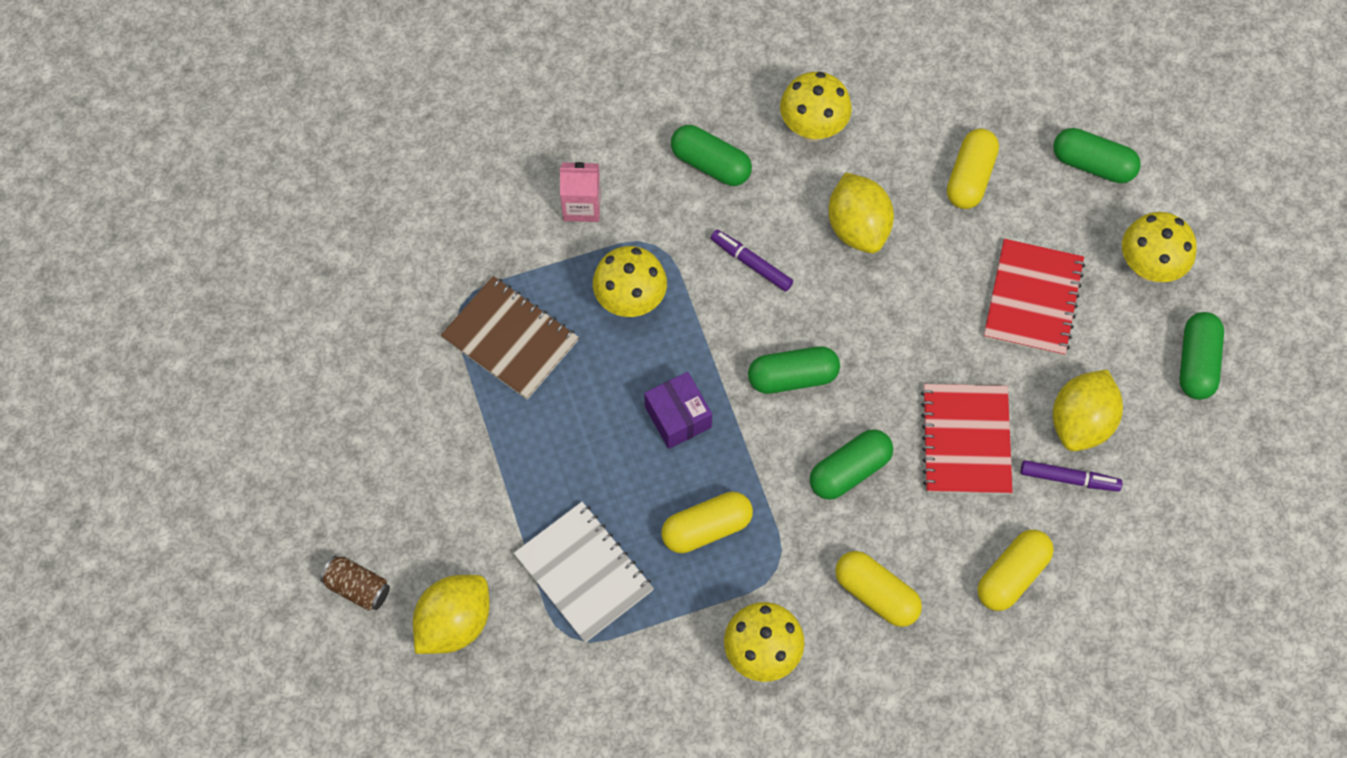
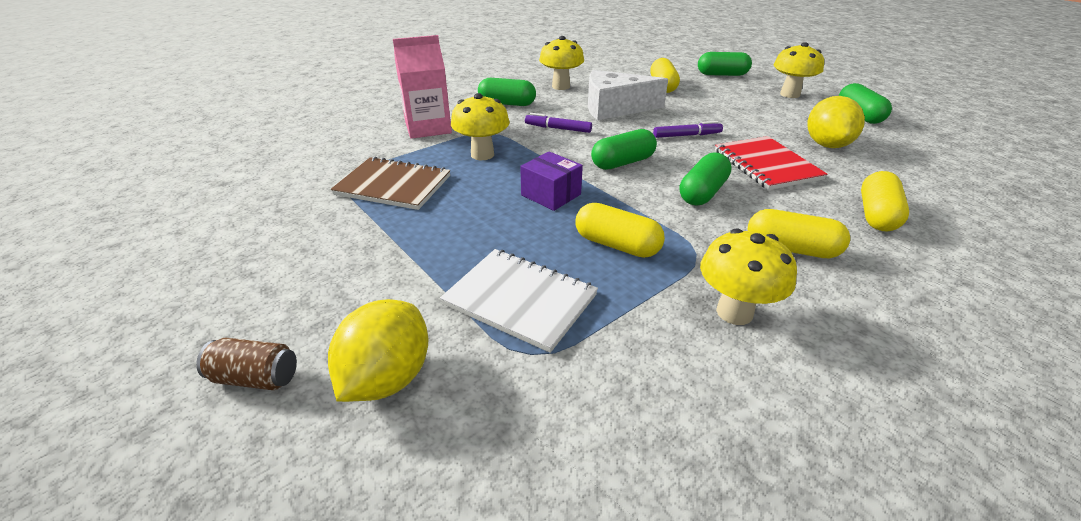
camera: 20 degrees left, 30 degrees down
(582, 205) = (428, 128): pink carton -> pink carton, size x1.56
(706, 528) = (617, 245): yellow capsule -> yellow capsule turned 75 degrees clockwise
(858, 227) = (614, 108): yellow lemon -> white cheese
(1033, 299) = (742, 112): red notebook -> none
(1069, 479) = (851, 166): purple marker -> purple marker (687, 135)

